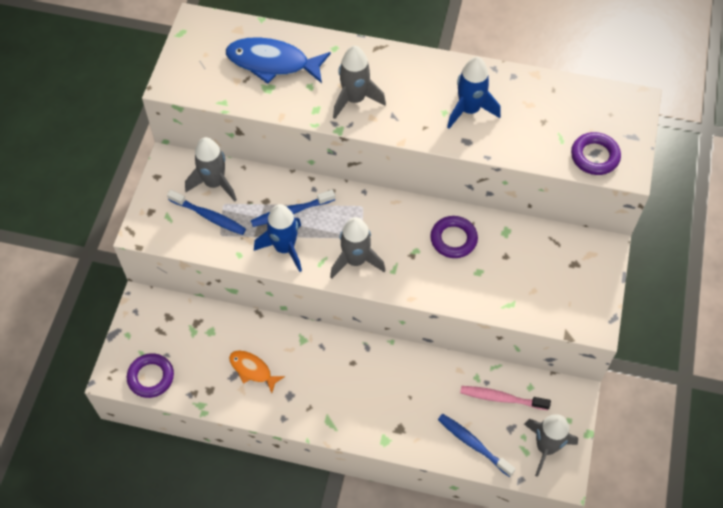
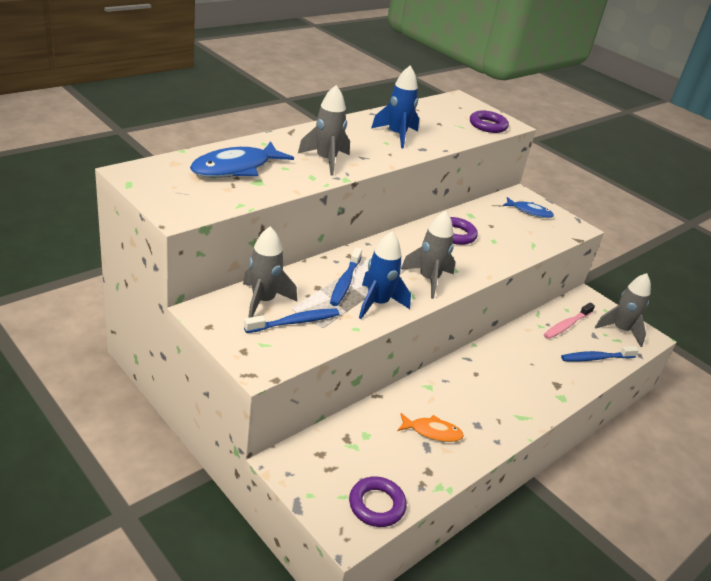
camera: 60 degrees left, 25 degrees down
(252, 370) = (432, 432): orange fish -> orange fish turned 150 degrees counterclockwise
(574, 272) = (529, 212): none -> blue fish

